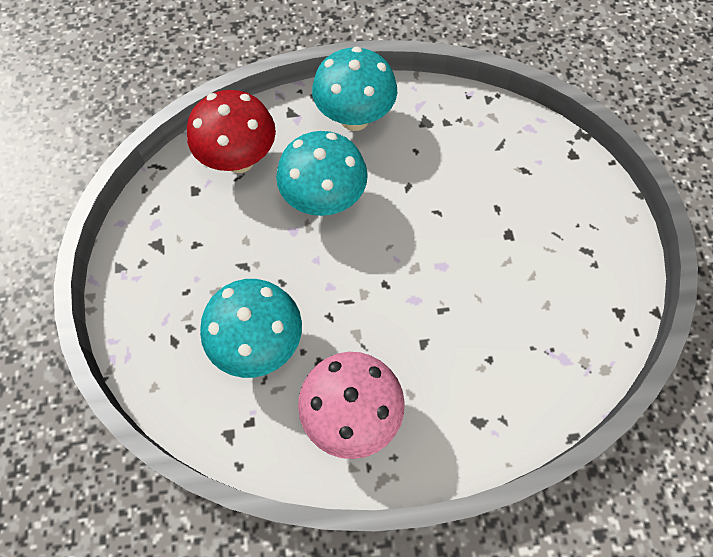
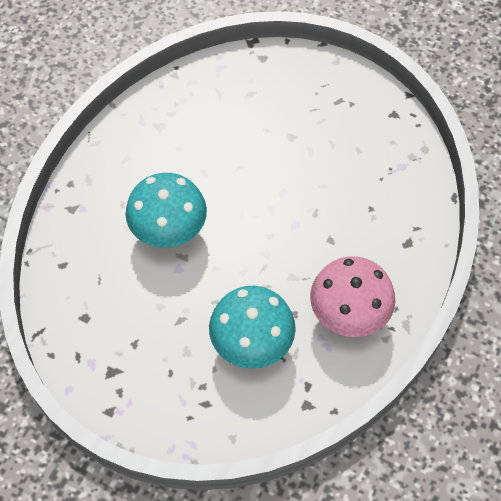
camera: 55 degrees left, 5 degrees down
(239, 160) = (84, 269): red mushroom -> none
(354, 118) = (116, 169): turquoise mushroom -> none

